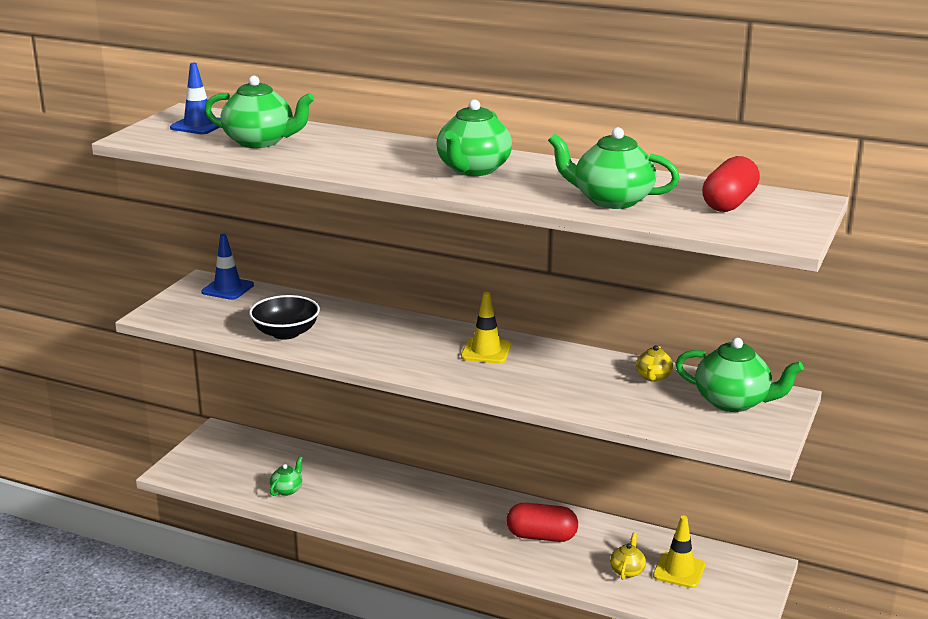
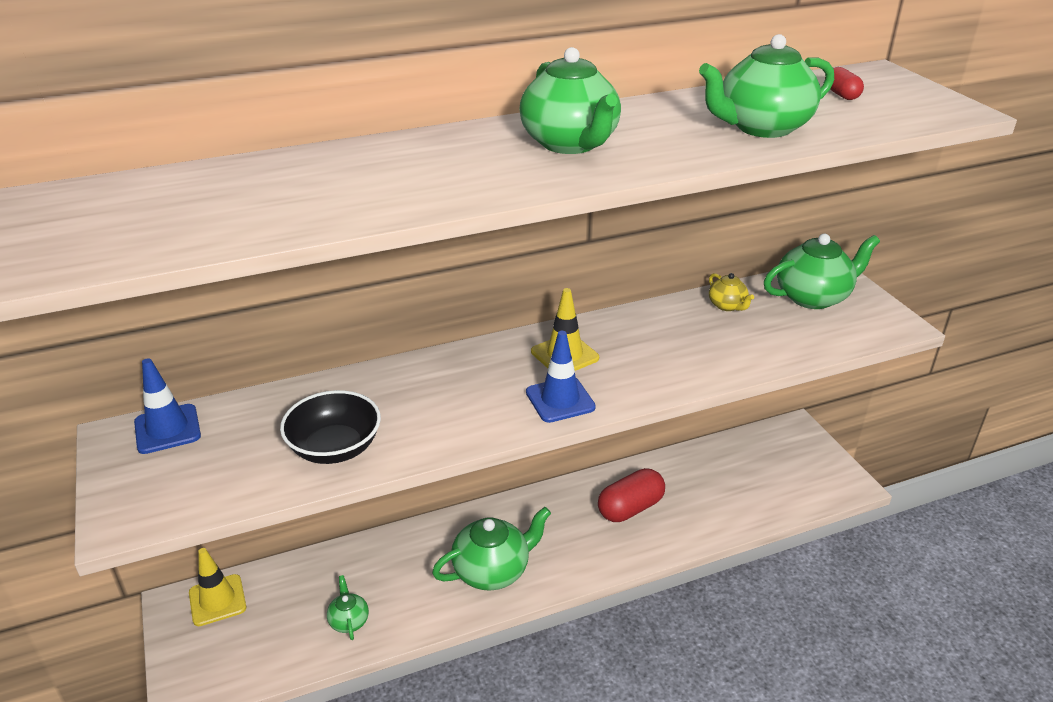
camera: 45 degrees left, 10 degrees up
(199, 125) = (99, 212): blue traffic cone -> blue traffic cone (560, 400)
(260, 142) = (247, 202): green teapot -> green teapot (492, 570)
(627, 570) = (727, 495): yellow teapot -> none
(679, 570) = (756, 470): yellow traffic cone -> yellow traffic cone (217, 600)
(729, 203) = (841, 95): red capsule -> red capsule, size x0.51

